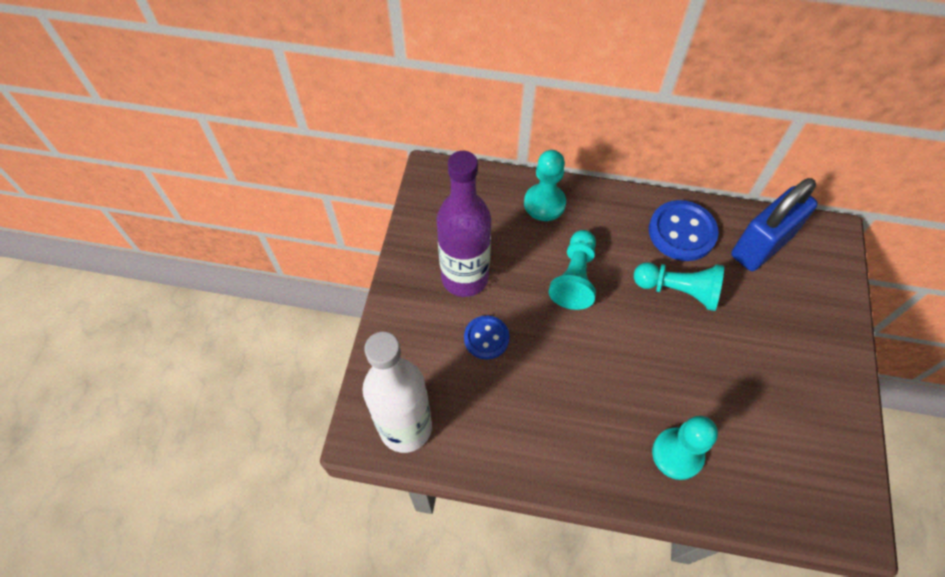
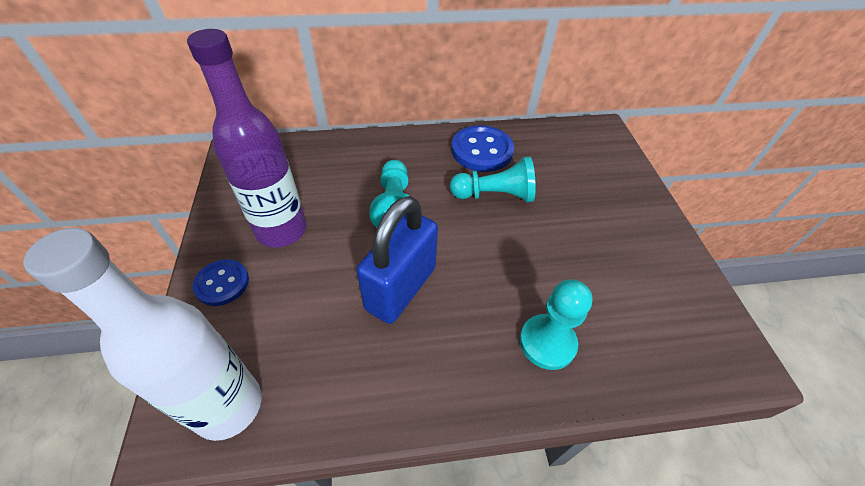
camera: 20 degrees left, 10 degrees down
(486, 338) = (314, 281): blue button -> blue button (222, 283)
(544, 203) = (351, 153): turquoise pawn -> none
(761, 246) = (551, 147): blue padlock -> blue padlock (401, 288)

